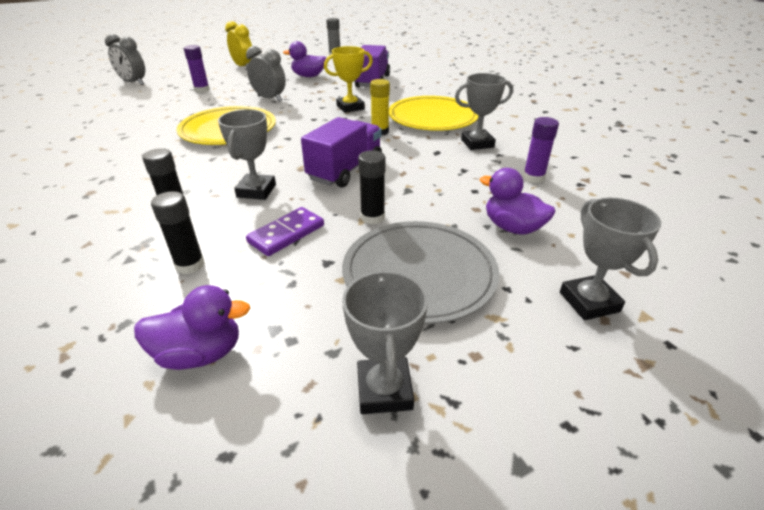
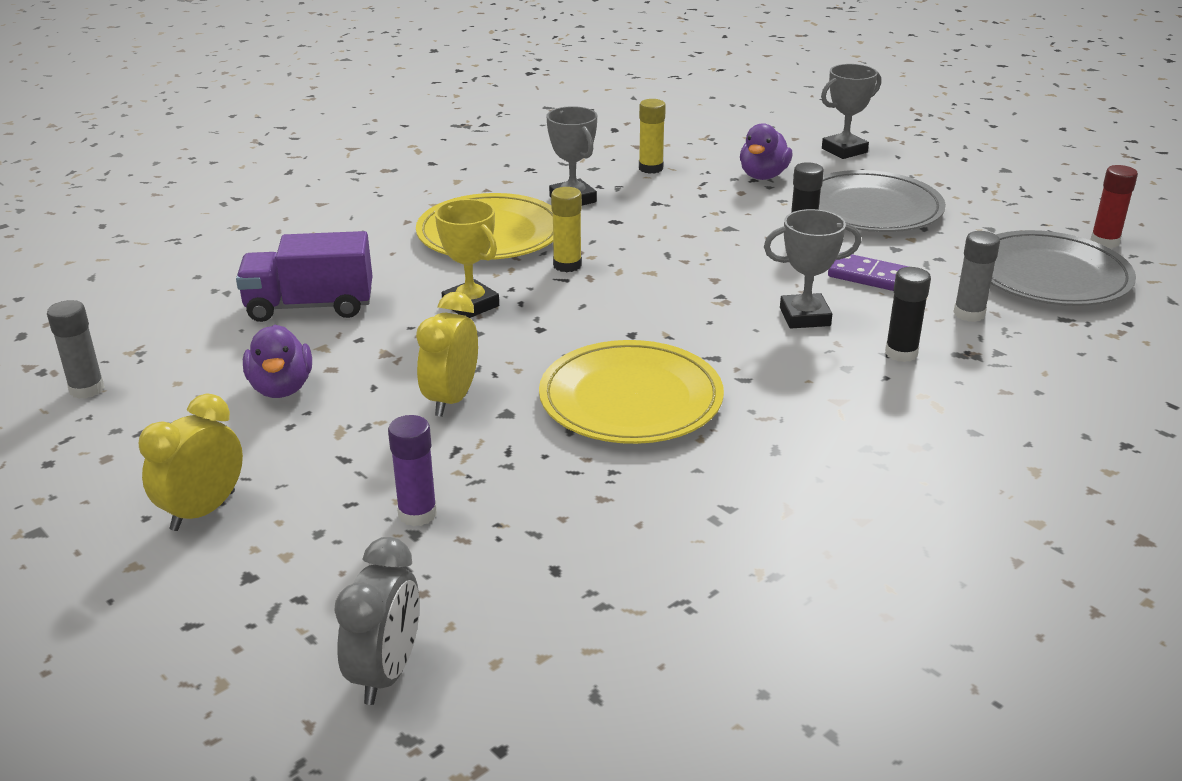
camera: 105 degrees left, 5 degrees down
(190, 265) = (969, 314): black glue stick -> grey glue stick
(200, 353) = (1049, 275): purple duck -> grey plate
(230, 467) = (1104, 242): none -> red glue stick
(269, 99) = (451, 399): grey clock -> yellow clock
(345, 170) = (707, 270): purple truck -> none
(384, 390) = (1000, 207): grey trophy -> none
(533, 177) = (650, 168): purple glue stick -> yellow glue stick

